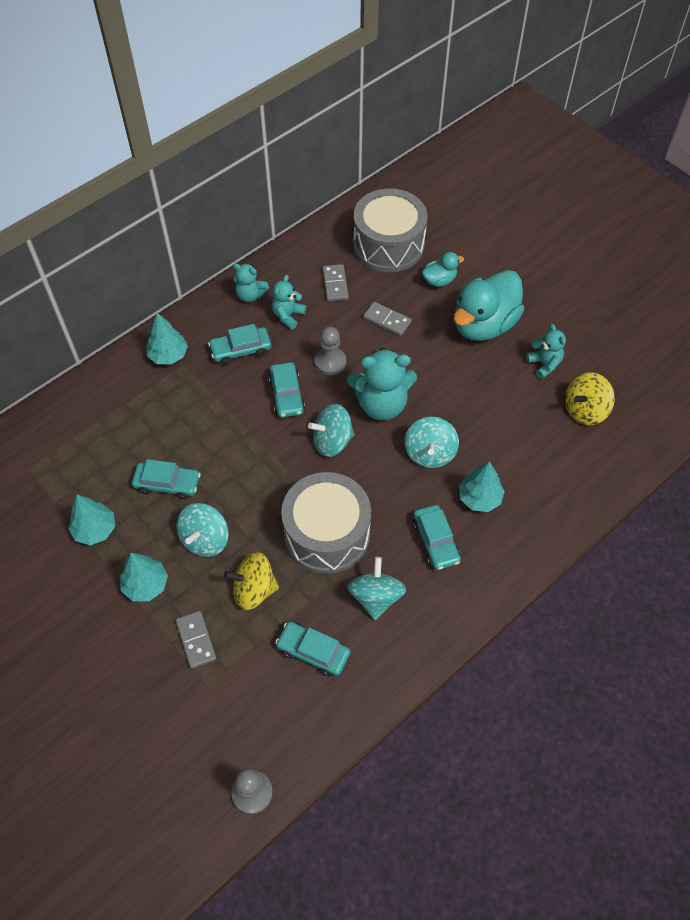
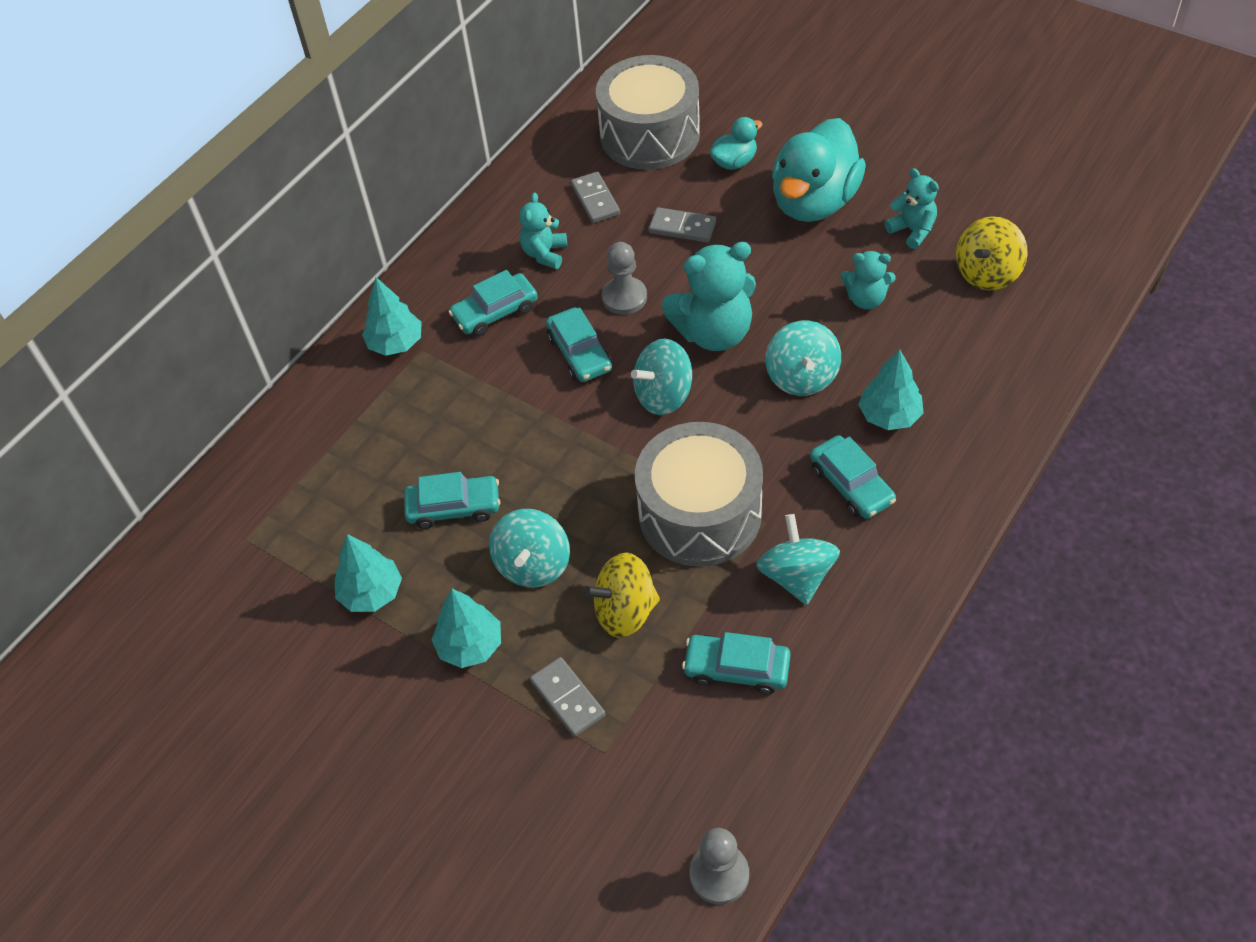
camera: 10 degrees left, 5 degrees down
(250, 295) = (483, 240): turquoise teddy bear -> turquoise teddy bear (866, 299)

